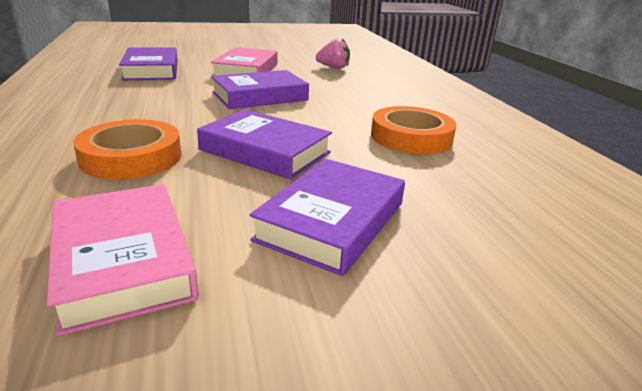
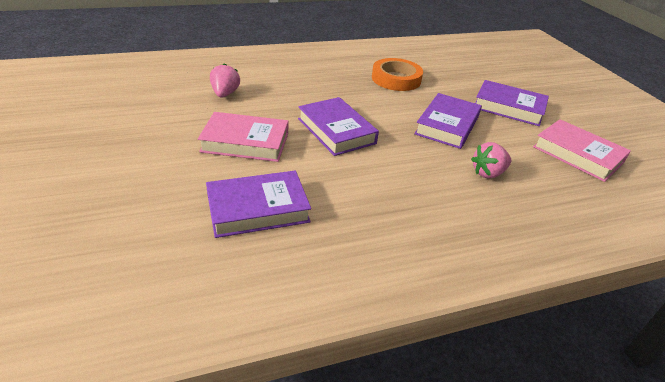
camera: 95 degrees left, 10 degrees up
(123, 261) = (577, 154): pink book -> pink book turned 75 degrees clockwise
(131, 157) = (488, 173): orange tape -> pink strawberry

